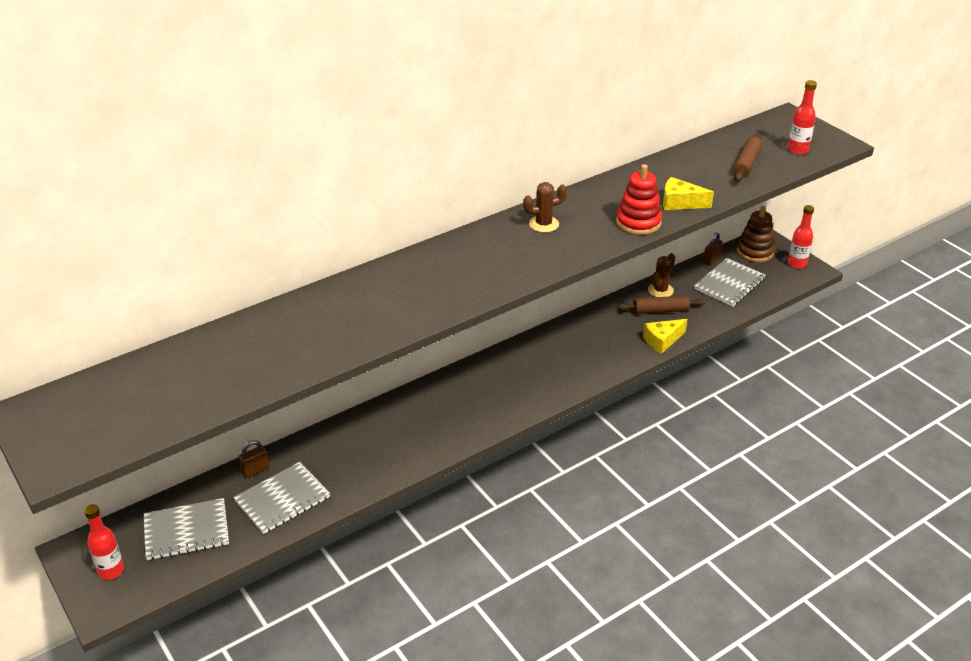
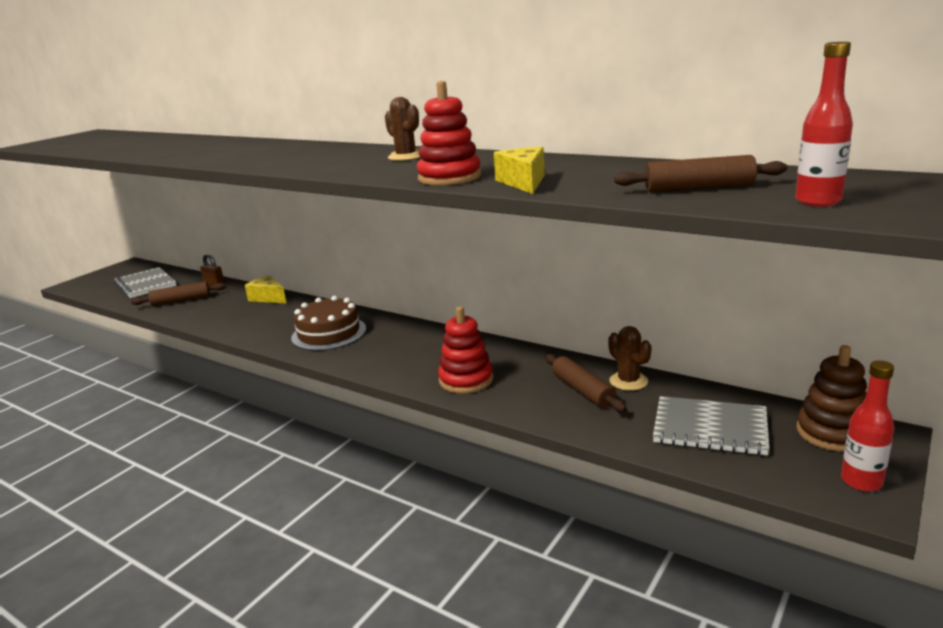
camera: 70 degrees right, 15 degrees down
(111, 570) = (108, 277): red bottle -> none
(282, 499) = (181, 301): grey notebook -> brown rolling pin
(472, 404) = (329, 333): none -> brown cake
(612, 352) = (466, 380): none -> red stacking toy
(660, 290) = (628, 381): brown cactus -> brown cactus turned 45 degrees clockwise
(662, 341) = (517, 406): yellow cheese -> yellow cheese (268, 298)
(711, 260) = (752, 401): brown padlock -> none

